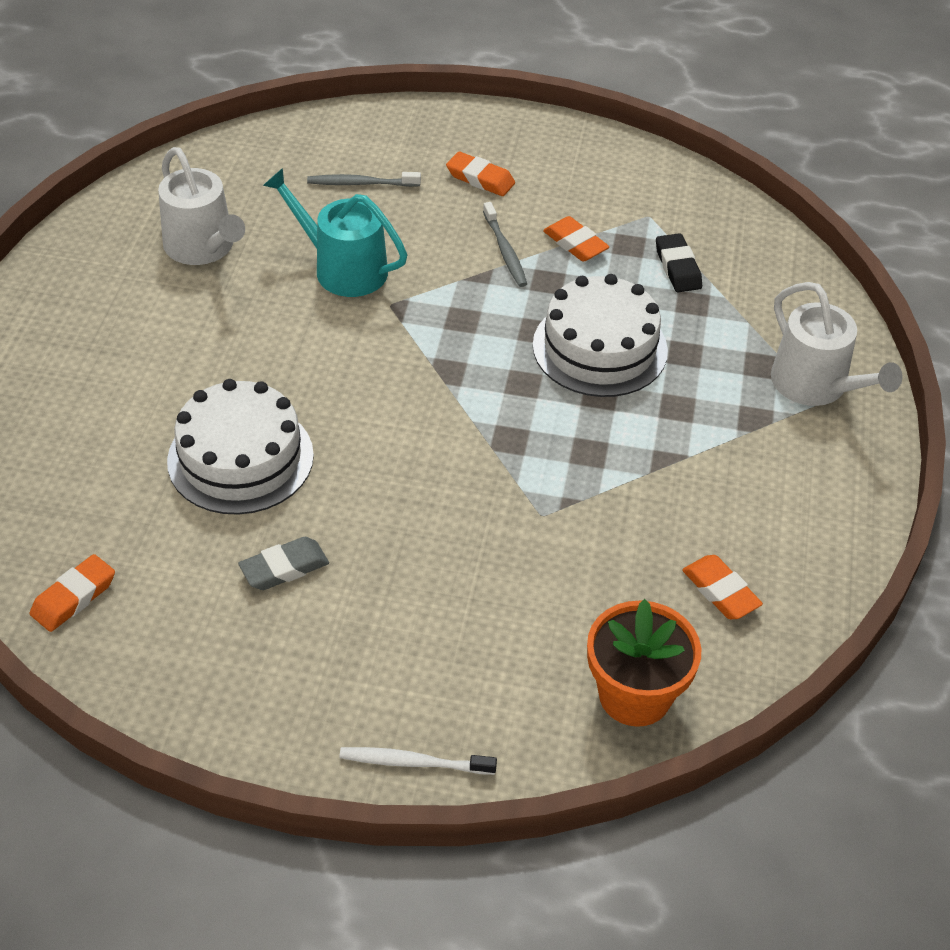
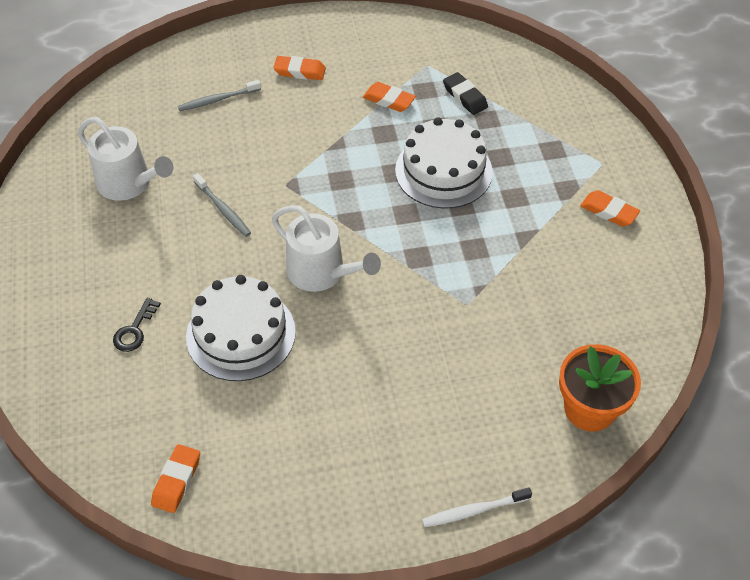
camera: 20 degrees left, 5 degrees up
(119, 413) = (134, 330): none -> black key
(284, 568) = (314, 404): grey eraser -> none
(343, 268) = (239, 168): turquoise watering can -> none
(505, 251) = (344, 120): grey toothbrush -> grey toothbrush (223, 209)
(720, 591) = (606, 317): orange eraser -> orange eraser (609, 211)
(815, 385) = (593, 153): white watering can -> white watering can (321, 272)

